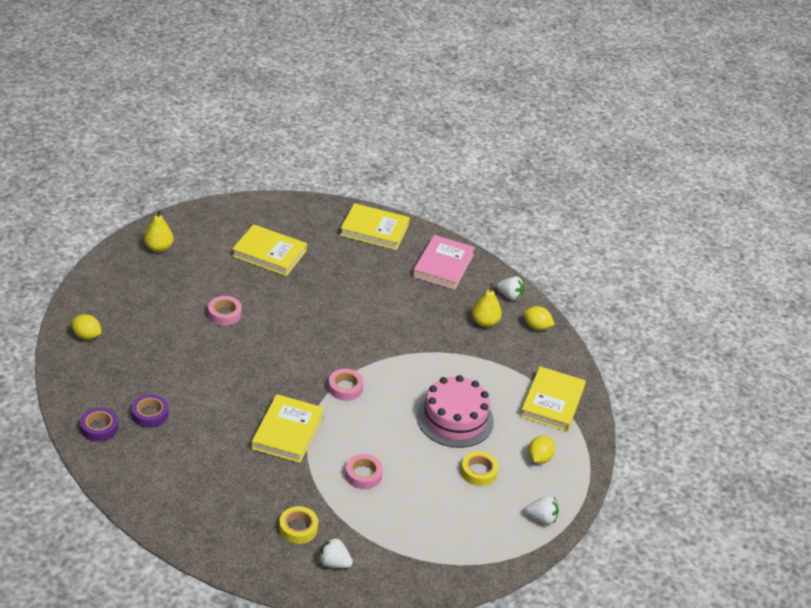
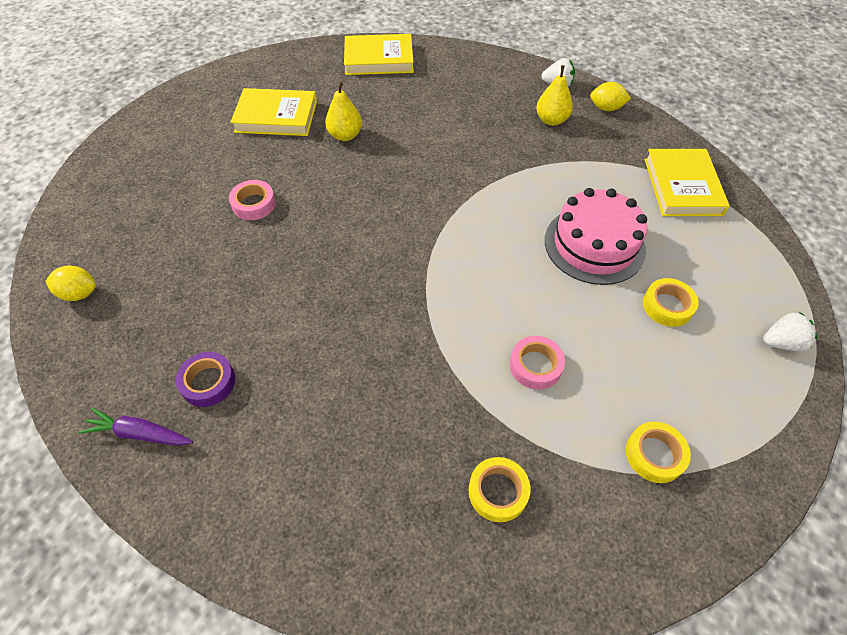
camera: 15 degrees left, 15 degrees up
(99, 428) = (140, 433): purple tape -> purple carrot
(159, 248) = (140, 149): yellow pear -> yellow pear (345, 135)
(287, 432) = (406, 338): yellow book -> none
(334, 563) = (579, 533): white strawberry -> none
(345, 388) = (446, 250): pink tape -> none
(407, 544) = (654, 454): none -> yellow tape
(443, 265) = (471, 74): pink book -> none
(539, 458) = (719, 260): yellow lemon -> none

